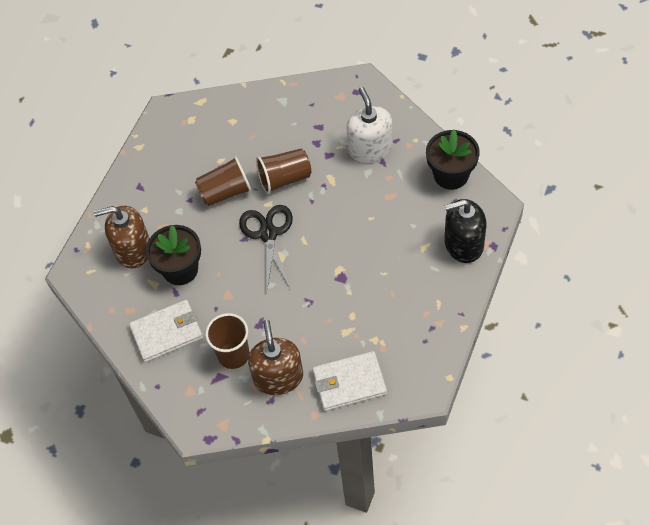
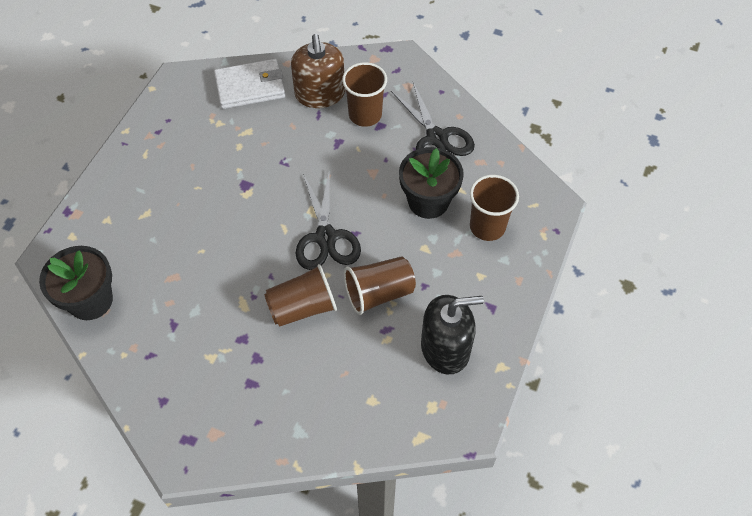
camera: 175 degrees right, 0 degrees up
(133, 249) = (487, 226): brown soap dispenser -> brown cup
(167, 332) = (436, 138): white wallet -> black scissors
(370, 148) = (186, 345): white soap dispenser -> none
(463, 244) = (100, 214): black soap dispenser -> black soap dispenser (445, 348)

